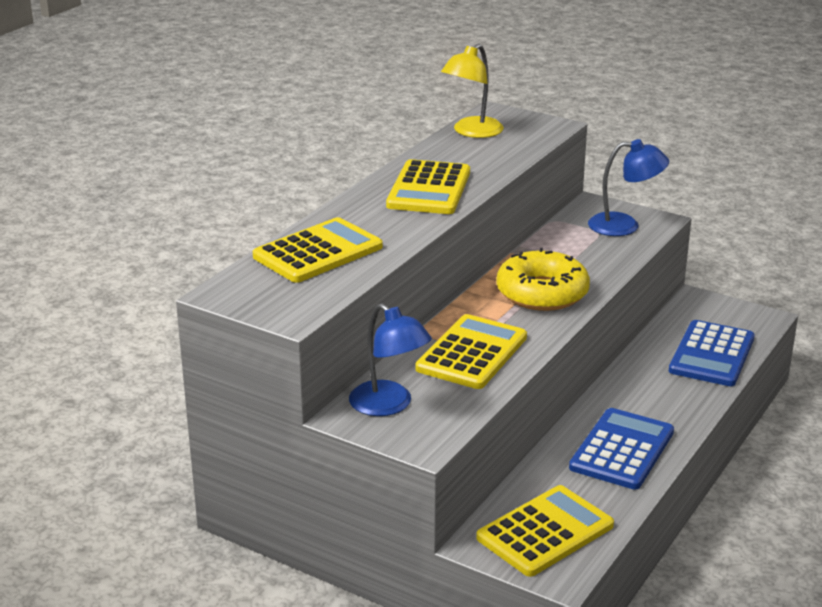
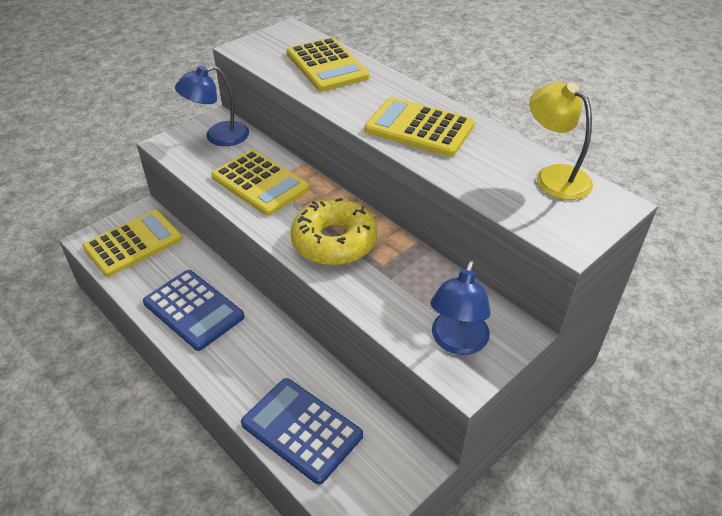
camera: 105 degrees right, 15 degrees up
(545, 532) = (133, 243): yellow calculator -> yellow calculator turned 105 degrees counterclockwise

